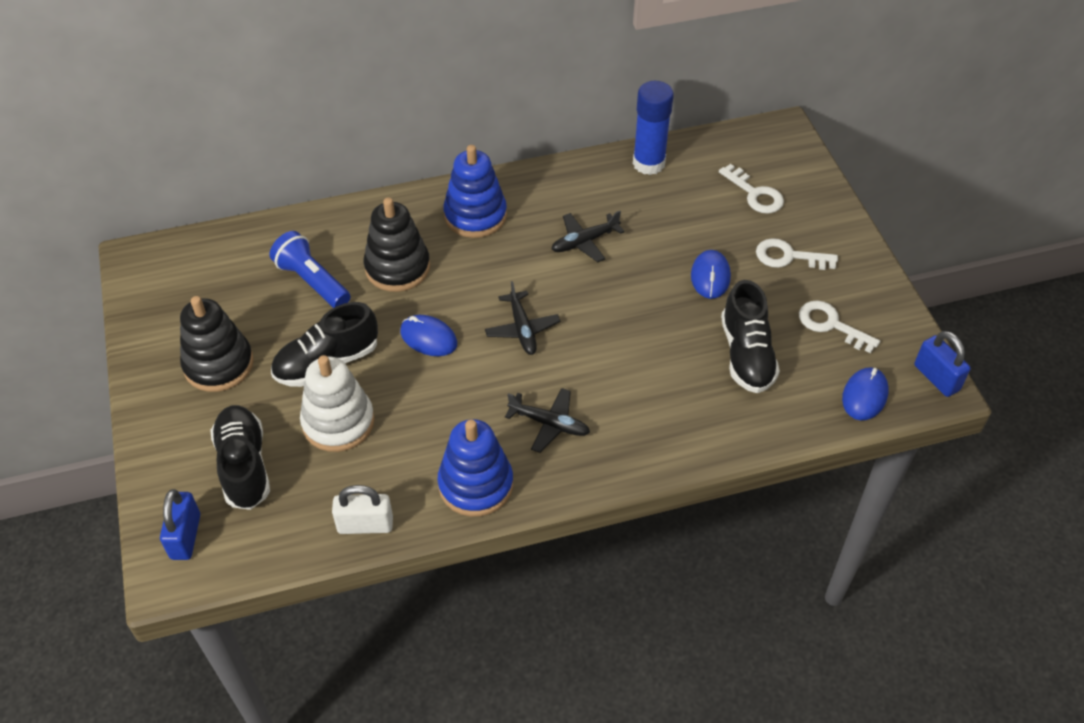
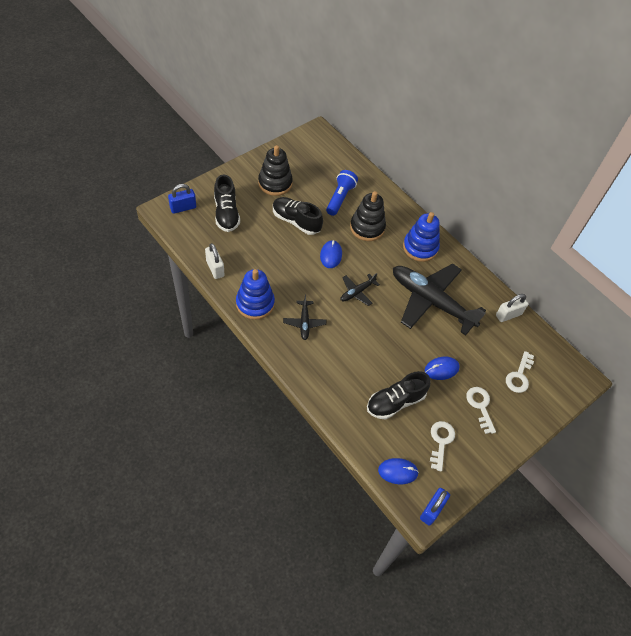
camera: 60 degrees right, 5 degrees up
(244, 466) = (226, 213): black shoe -> black shoe turned 120 degrees clockwise
(338, 422) = (265, 238): white stacking toy -> none
(584, 241) = (431, 301): black plane -> black plane, size x2.25
(648, 163) = (508, 315): blue glue stick -> white padlock

